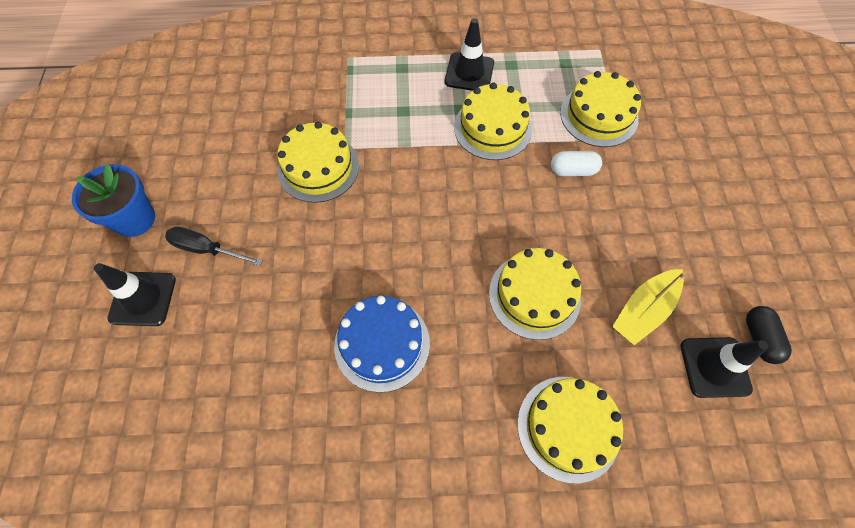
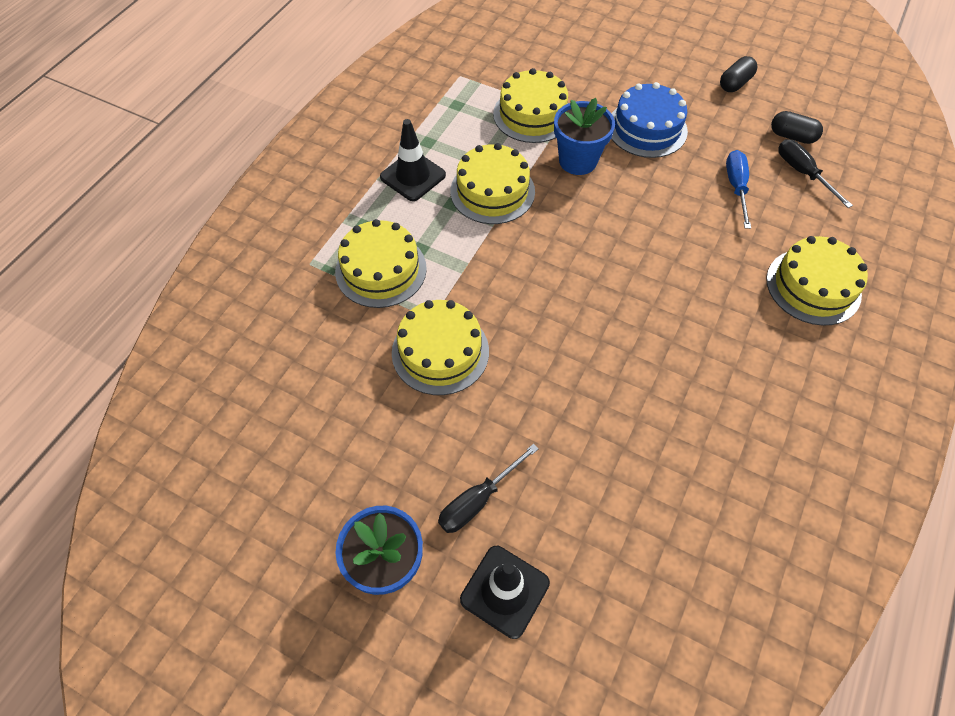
camera: 60 degrees left, 5 degrees down
(382, 344) = (675, 383): blue cake -> blue cake (647, 128)
(534, 295) = (686, 249): yellow cake -> yellow cake (381, 270)
(573, 170) = (578, 161): white capsule -> blue flower pot
(644, 310) = (736, 187): yellow boat -> blue screwdriver
(714, 367) = (803, 173): black traffic cone -> black screwdriver
(788, 257) = (735, 83): none -> black capsule

